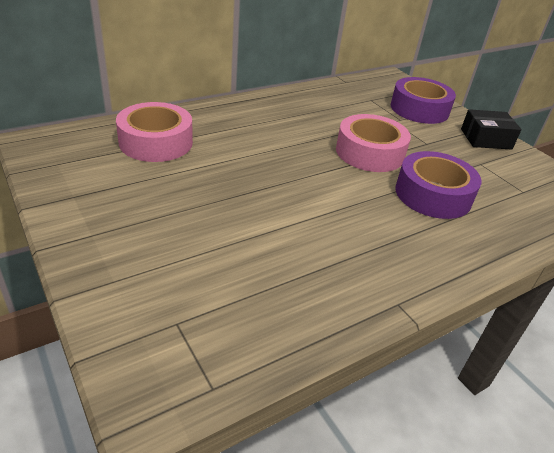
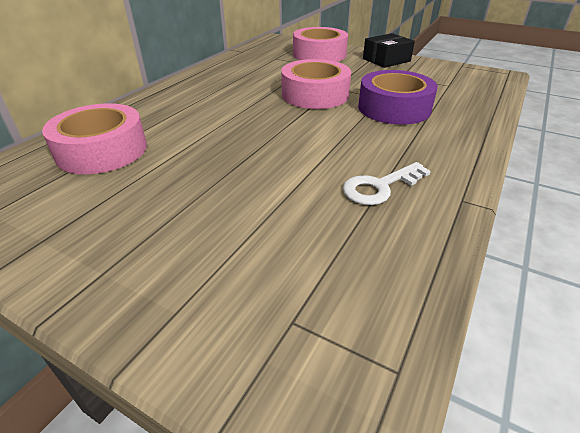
camera: 25 degrees left, 0 degrees up
(337, 261) = (380, 187): none -> white key
(419, 109) = (319, 54): purple tape -> pink tape

